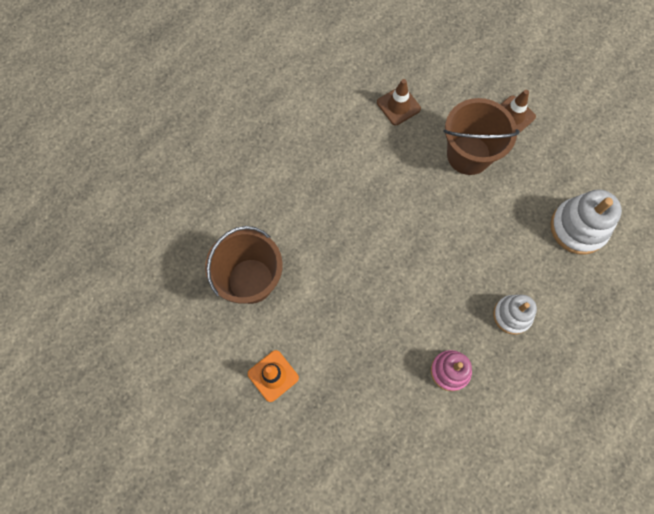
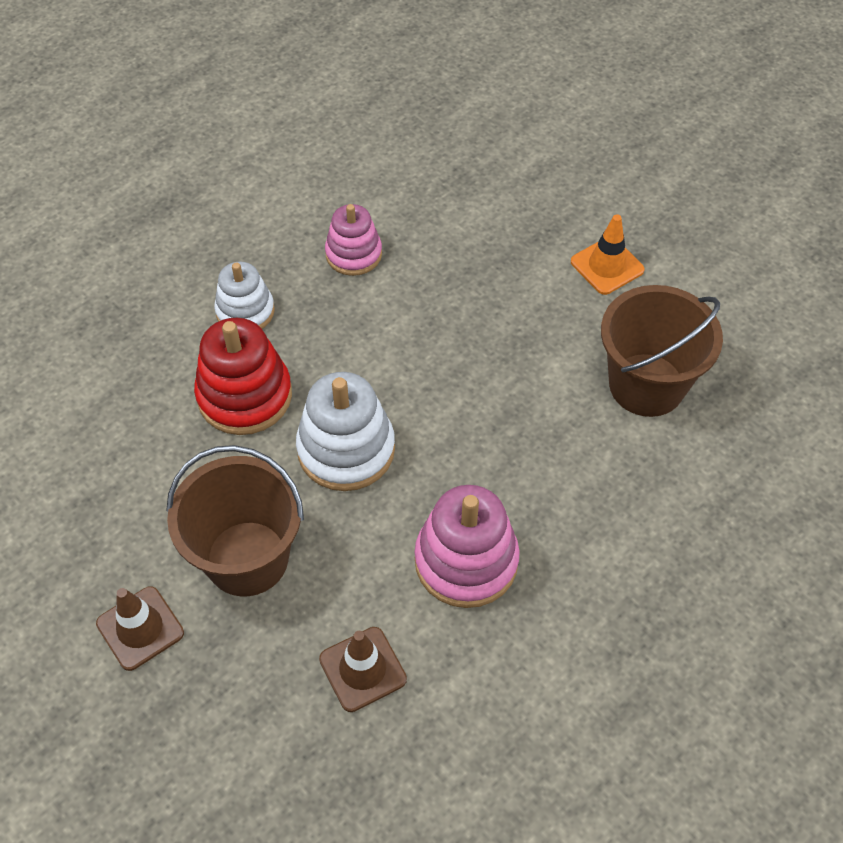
camera: 175 degrees left, 15 degrees down
(353, 162) = (466, 561): none -> pink stacking toy
(496, 252) = (245, 396): none -> red stacking toy
(578, 228) = (96, 421): white stacking toy -> white stacking toy (346, 449)

